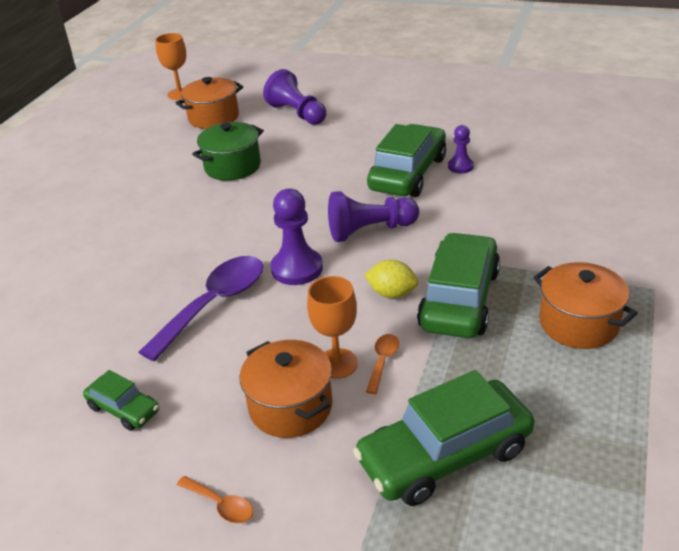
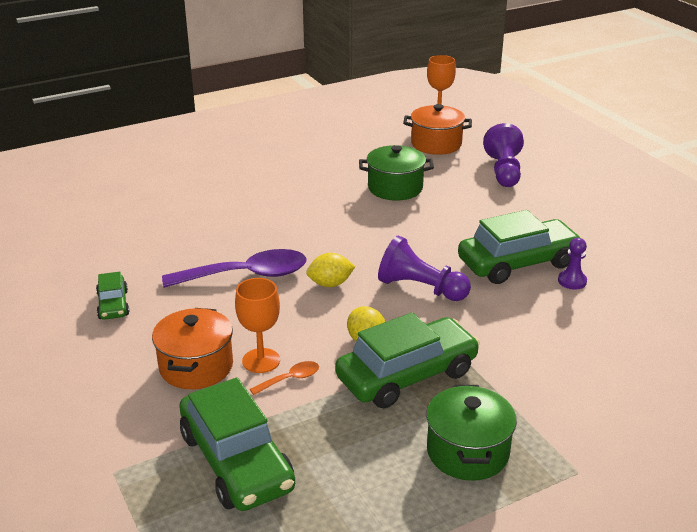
camera: 40 degrees right, 5 degrees down
(221, 505) = (83, 392): orange spoon -> none
(297, 268) = (330, 284): purple pawn -> yellow lemon
(444, 455) = (236, 461): green car -> green car turned 135 degrees counterclockwise
(578, 324) = (467, 452): orange pot -> green pot

